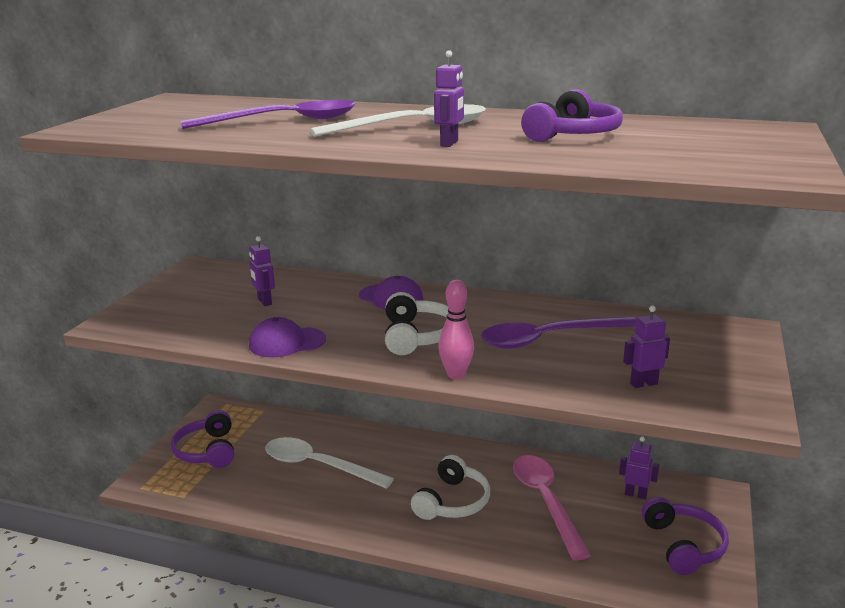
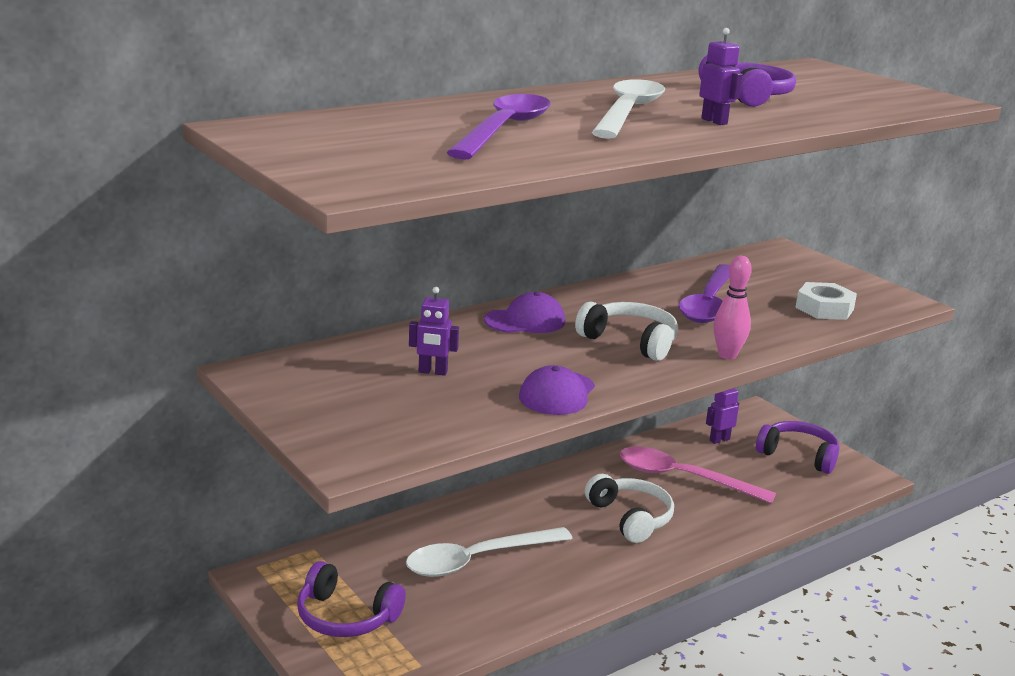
camera: 55 degrees left, 0 degrees up
(643, 384) = (824, 308): purple robot -> white nut

